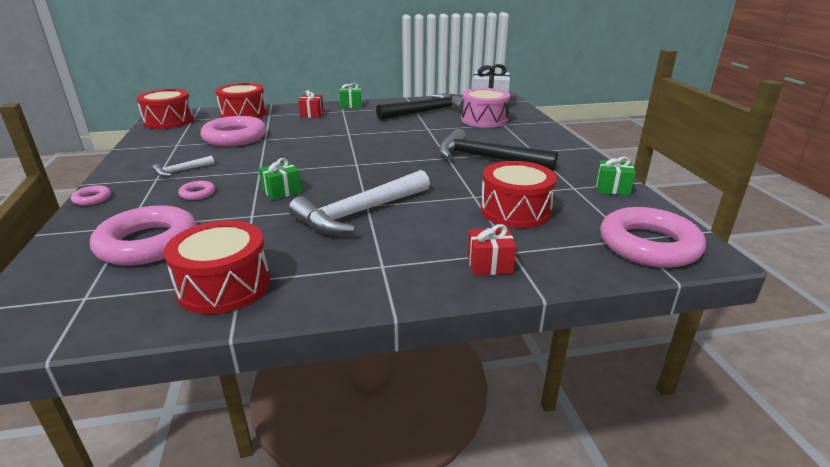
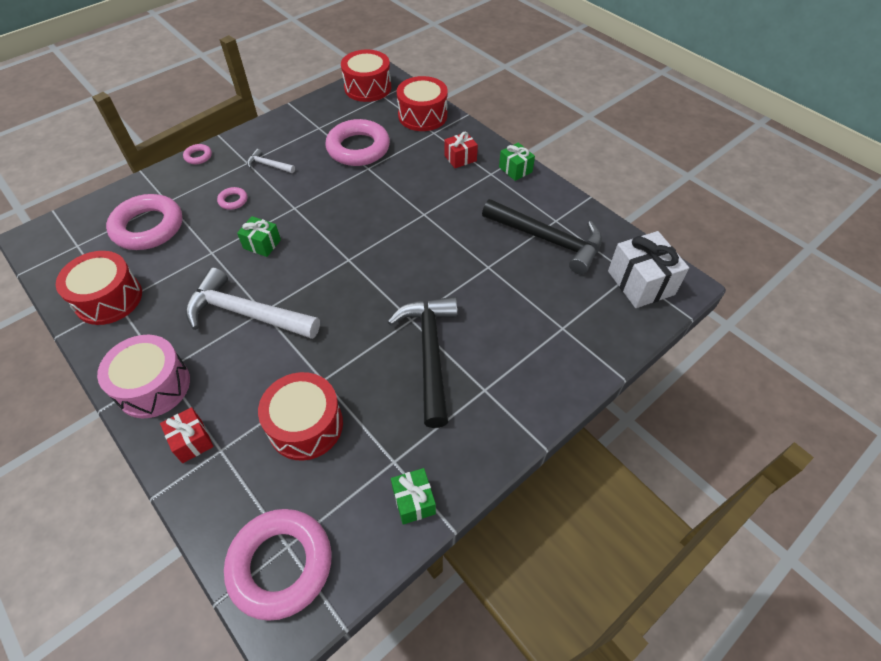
camera: 60 degrees right, 25 degrees up
(484, 120) = (563, 303): pink drum -> pink drum (153, 386)

